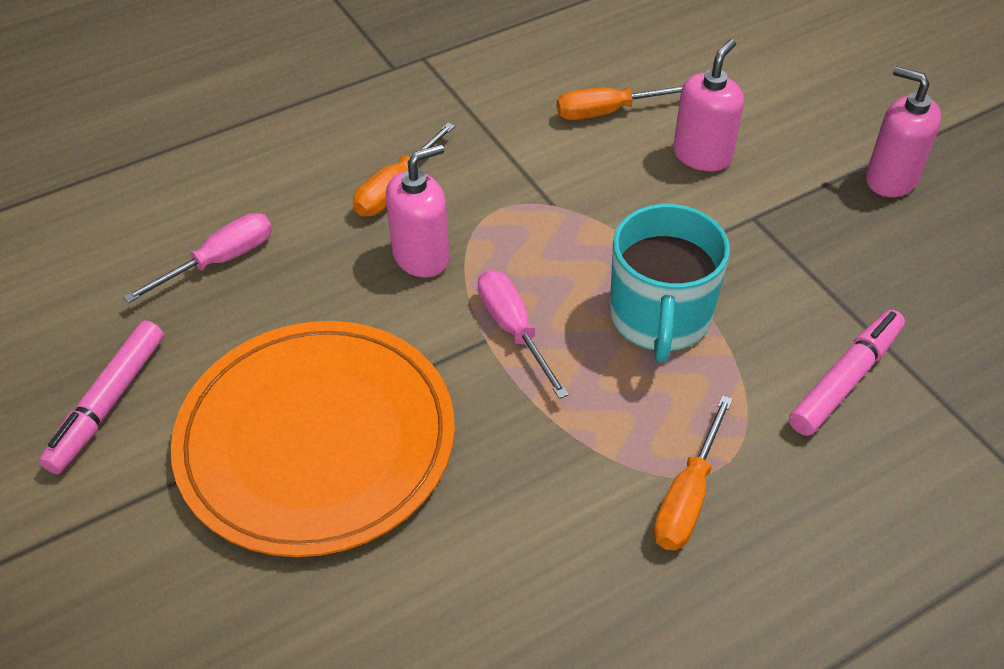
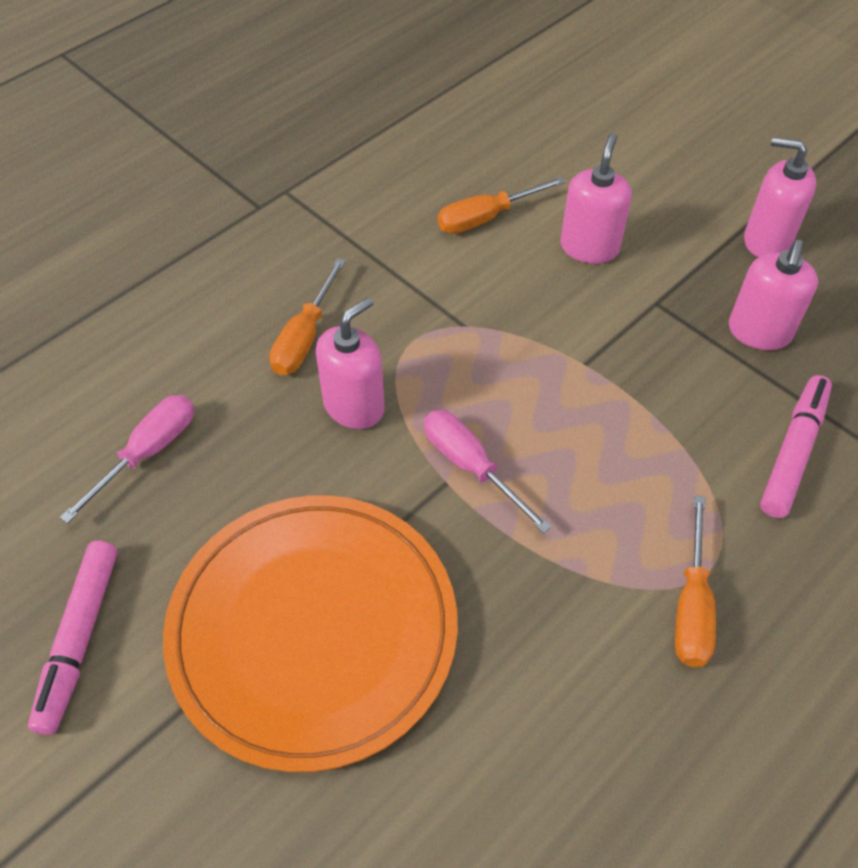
camera: 15 degrees left, 5 degrees up
(660, 318) = (605, 424): turquoise mug -> none
(850, 263) = (759, 332): none -> pink soap dispenser

